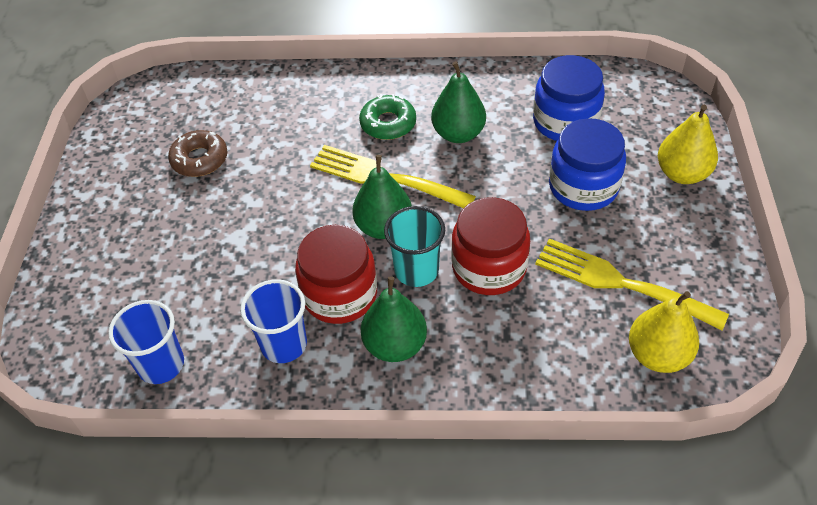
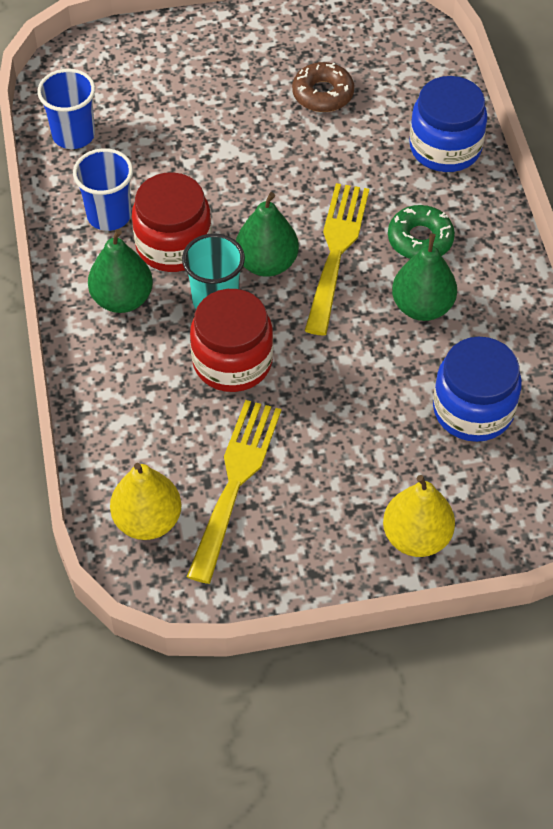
camera: 75 degrees right, 5 degrees up
(583, 187) = (369, 436): blue jar -> blue jar (445, 147)

